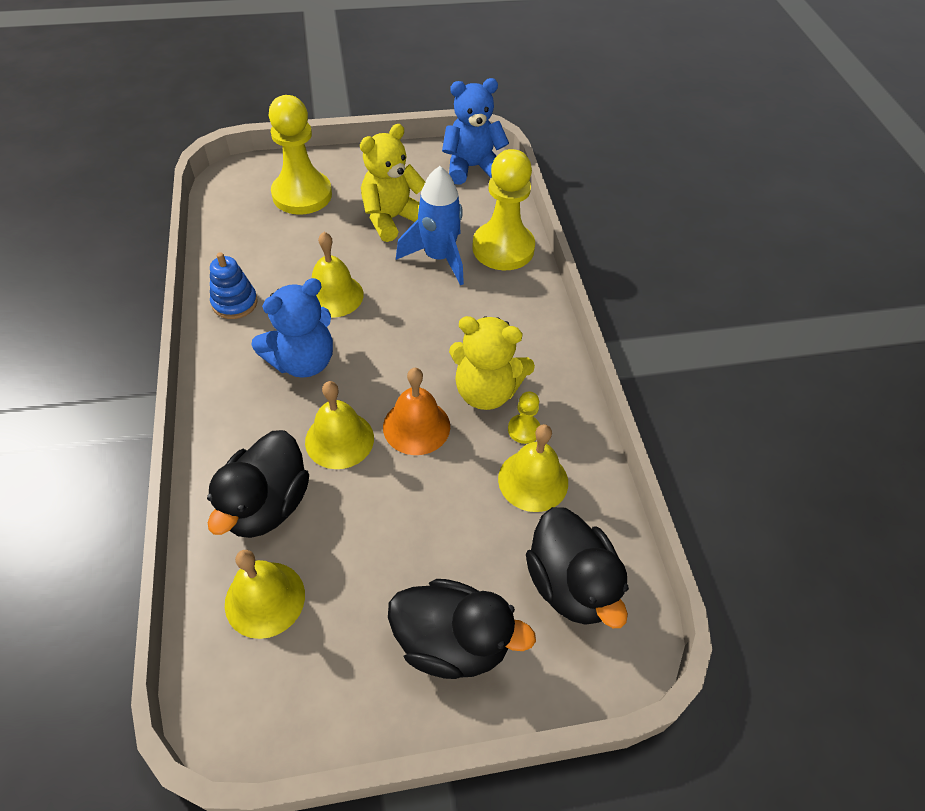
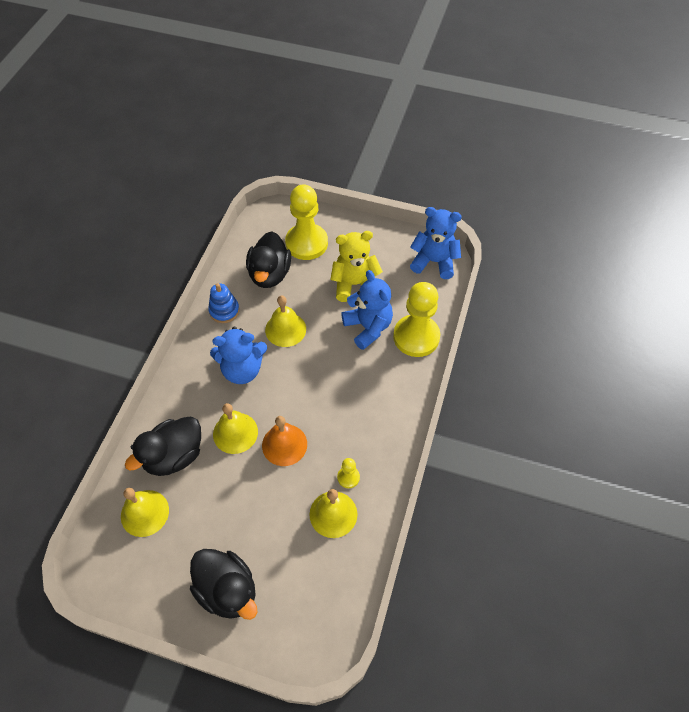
camera: 30 degrees right, 5 degrees up
(438, 258) = (368, 327): blue rocket -> blue teddy bear
(486, 391) = (341, 440): yellow teddy bear -> none
(571, 584) = (315, 591): black duck -> black duck (269, 274)

